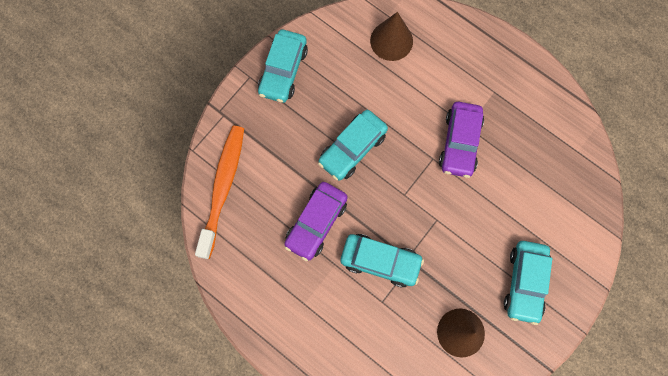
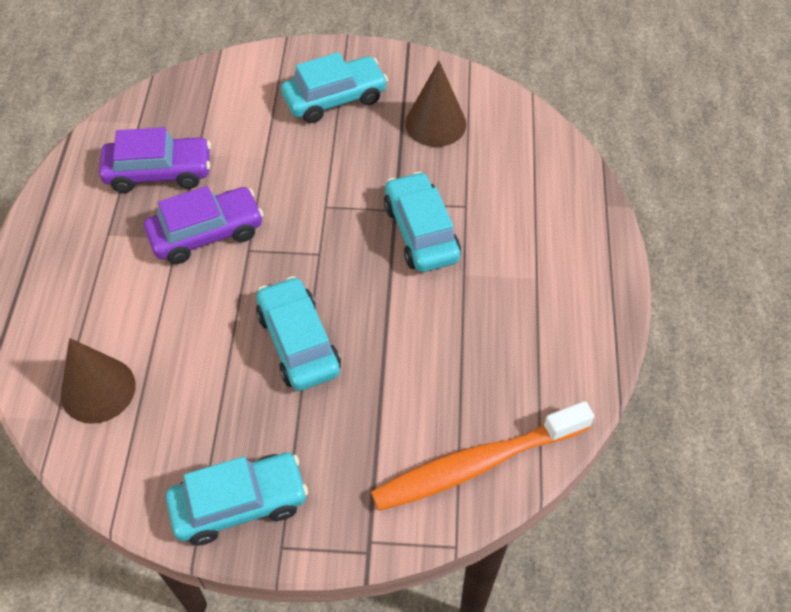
camera: 125 degrees left, 20 degrees down
(316, 223) = (430, 323): purple car -> purple car (159, 172)
(352, 148) = (298, 342): turquoise car -> turquoise car turned 120 degrees counterclockwise

